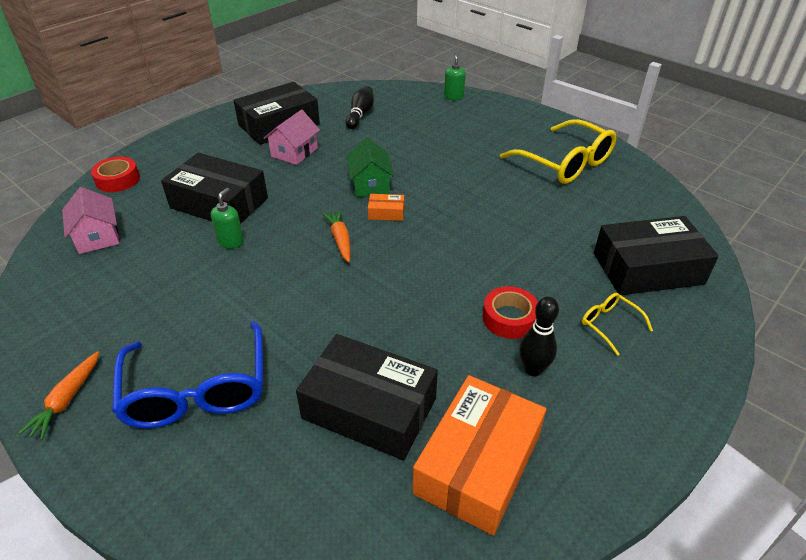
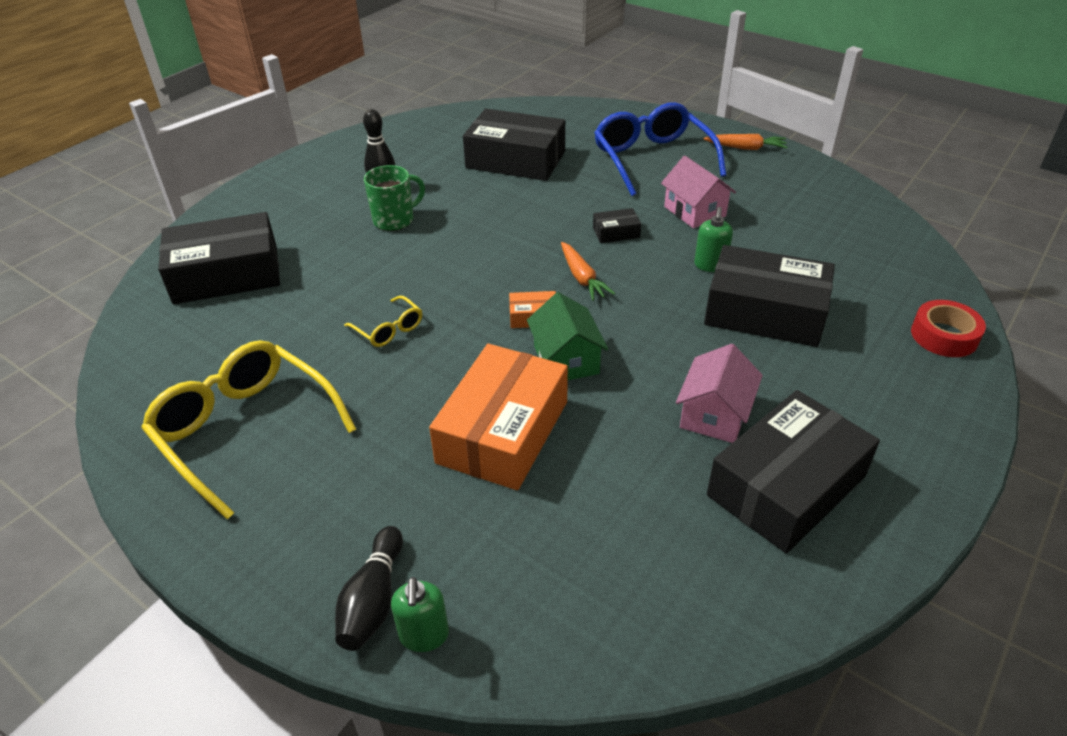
camera: 175 degrees right, 0 degrees up
(67, 400) = (746, 148): orange carrot -> orange carrot turned 90 degrees clockwise
(97, 236) = (872, 259): pink house -> pink house (694, 211)
(293, 282) = (616, 232): none -> black box
(360, 115) = (633, 536): black bowling pin -> black bowling pin (373, 600)
(478, 464) = (436, 142): orange box -> orange box (503, 431)
(509, 318) = (395, 220): red tape -> green mug
(609, 324) = (300, 222): yellow glasses -> yellow glasses (389, 329)

